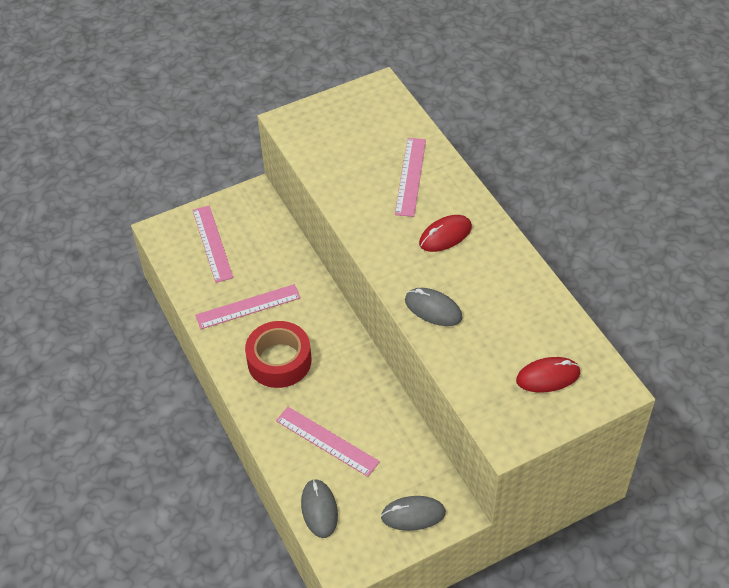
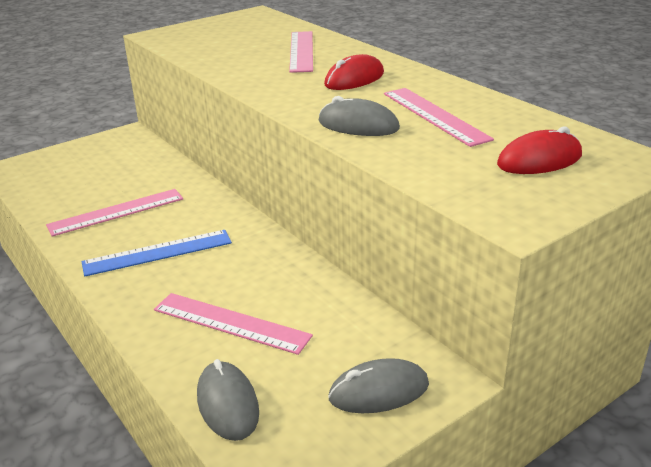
camera: 10 degrees left, 20 degrees down
(212, 243) = (74, 170): pink ruler -> pink ruler (435, 115)
(279, 361) = (157, 253): red tape -> blue ruler

